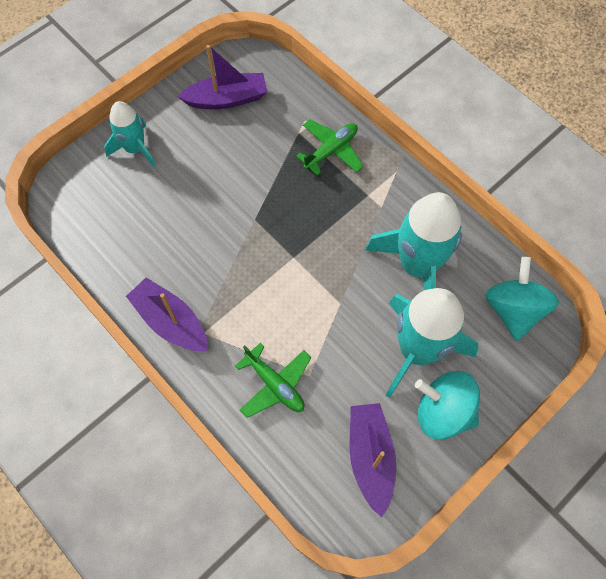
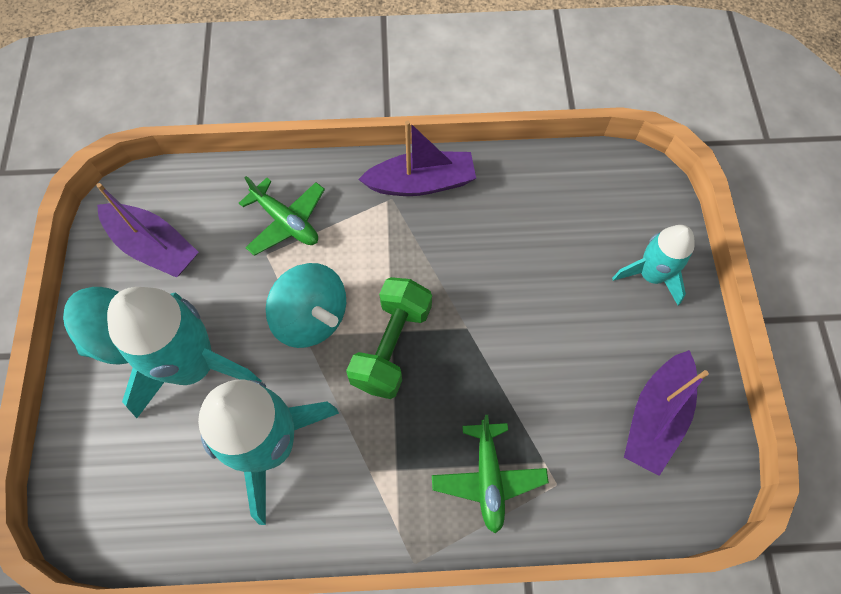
camera: 130 degrees right, 0 degrees up
(275, 384) = (286, 222): green plane -> green plane turned 135 degrees counterclockwise
(302, 250) = (391, 346): none -> green dumbbell
(513, 309) = (133, 502): turquoise spinning top -> turquoise spinning top (311, 318)

